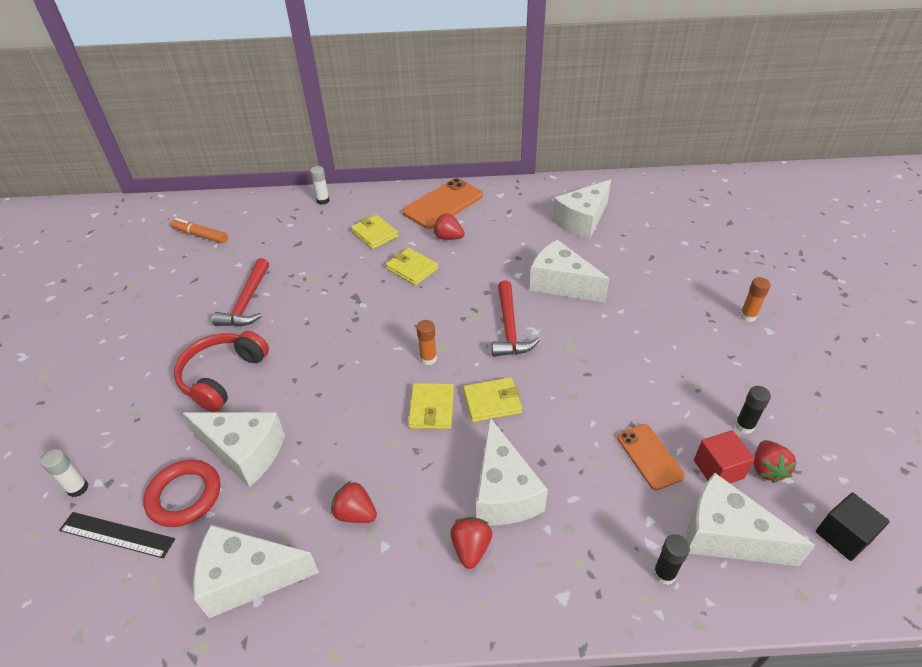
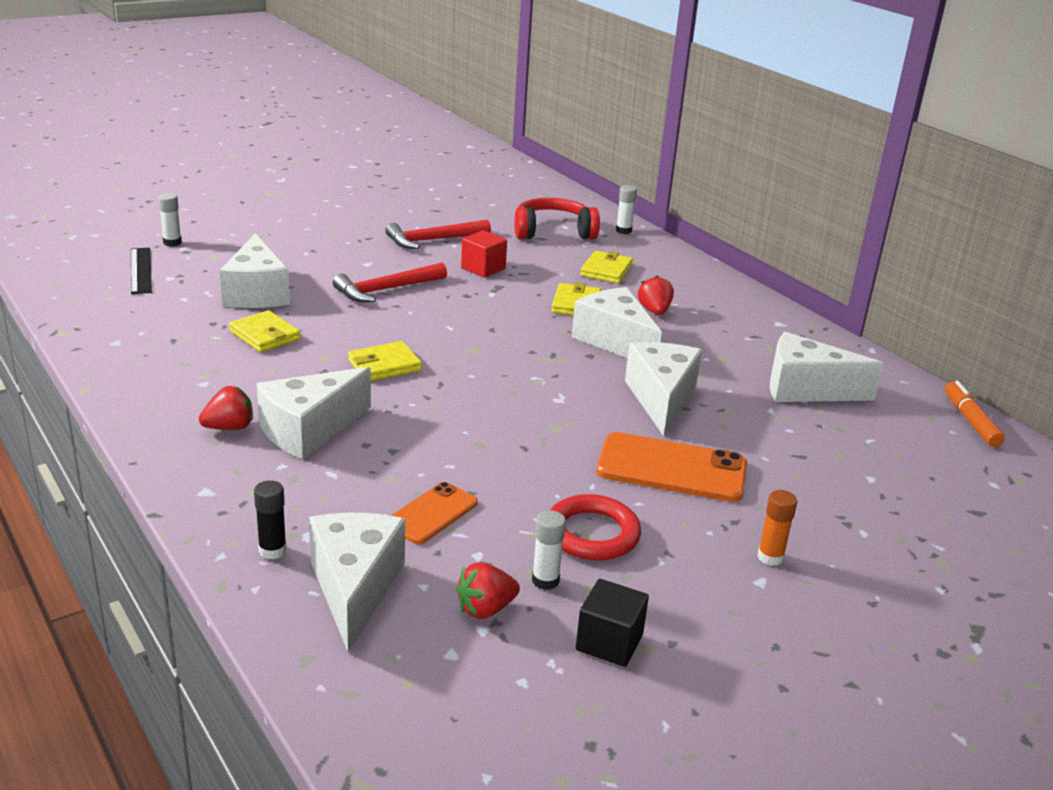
camera: 55 degrees right, 15 degrees down
(184, 496) = (194, 283): red ring -> red ring (592, 534)
(201, 235) = (497, 194): orange marker -> orange marker (970, 421)
(222, 376) = (332, 258): red headphones -> red headphones (553, 232)
(248, 578) = (134, 332): white cheese -> white cheese (615, 341)
(355, 513) = (228, 360): red strawberry -> none
(428, 359) = (450, 347): orange glue stick -> none
(443, 204) = (710, 294): orange phone -> orange phone (671, 469)
(492, 402) = (424, 397): yellow wallet -> yellow wallet (264, 335)
(509, 328) = (547, 382): red hammer -> red hammer (386, 290)
(718, 469) = (453, 568): red cube -> red cube (483, 268)
(744, 426) = (545, 581): black glue stick -> white glue stick
(843, 536) = (422, 688): black cube -> black cube (609, 642)

